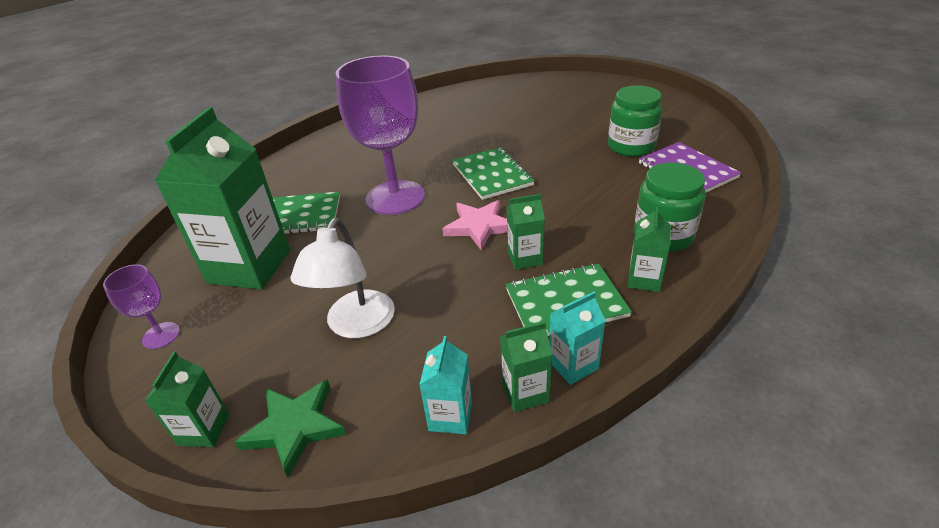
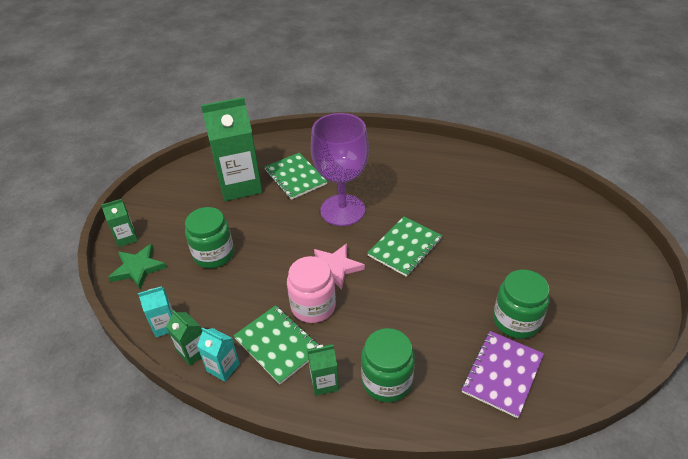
camera: 60 degrees right, 5 degrees up
(161, 335) = (176, 186): purple goblet -> none
(356, 325) = (214, 254): white lamp -> green jar
(525, 258) = (313, 306): green carton -> pink jar

